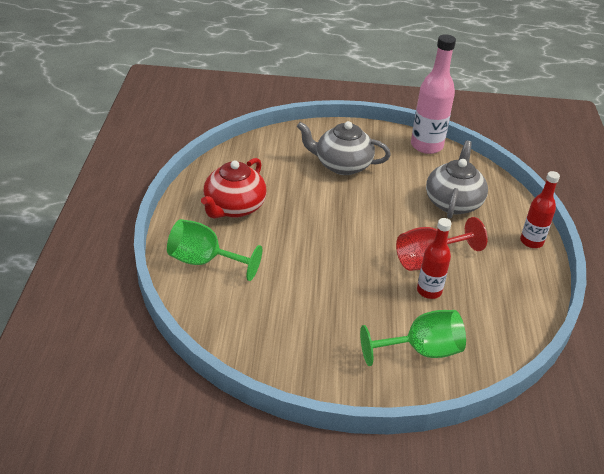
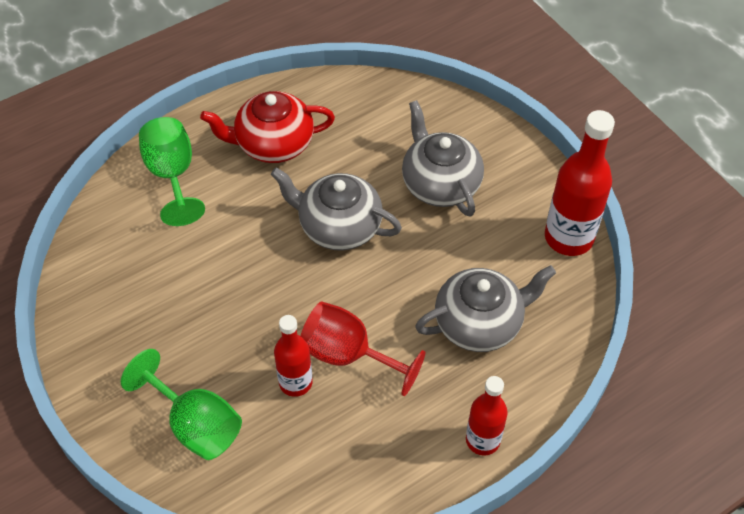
camera: 55 degrees right, 15 degrees up
(330, 216) = (338, 227): none -> grey teapot
(426, 146) = (568, 237): pink bottle -> red bottle

